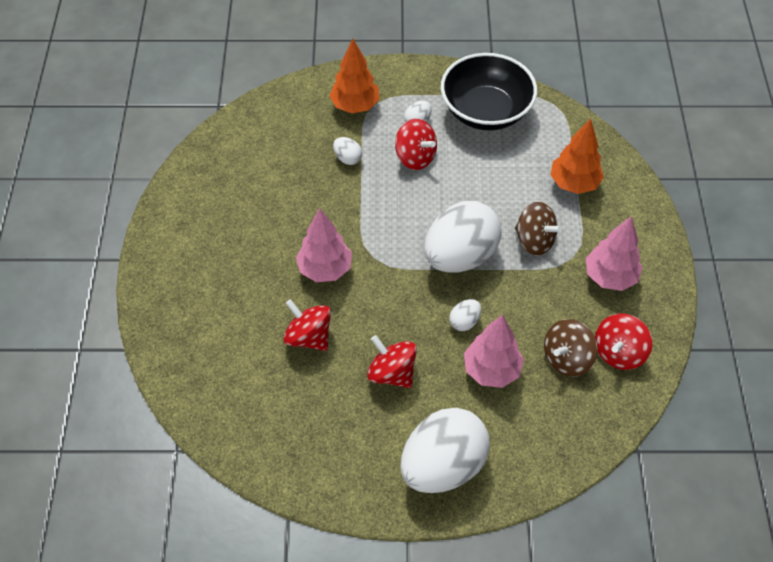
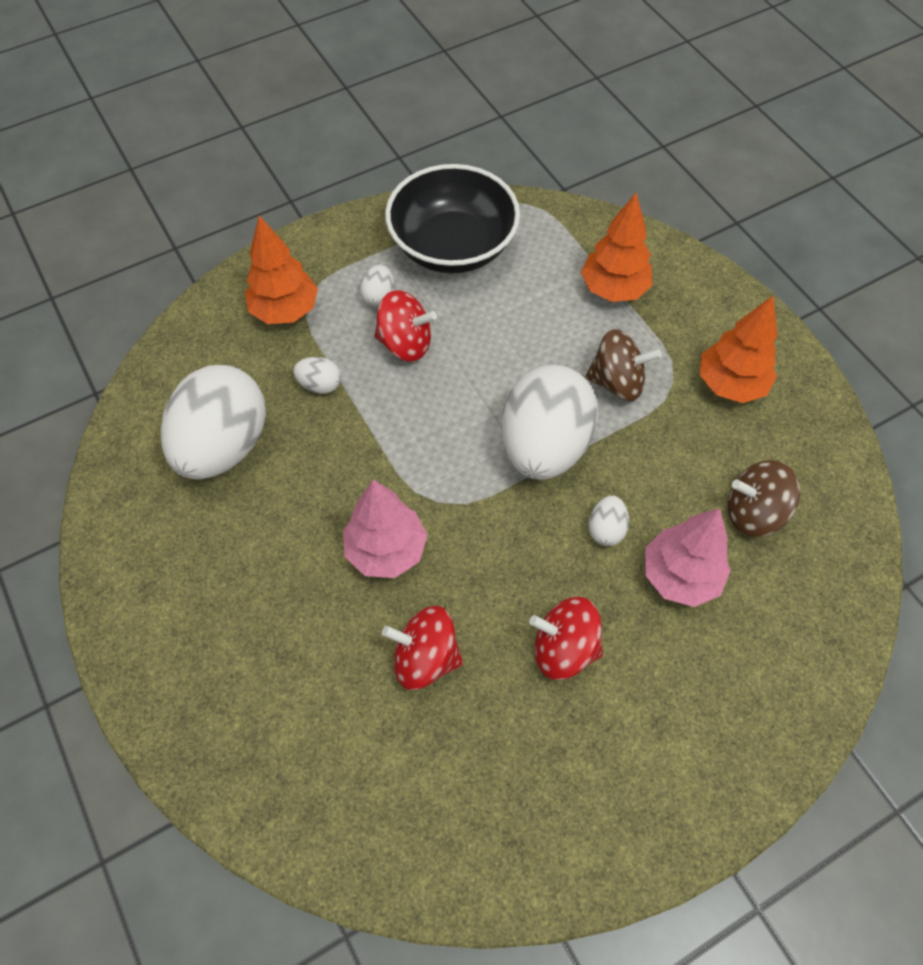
camera: 30 degrees left, 5 degrees up
(443, 465) = (709, 740): white egg -> white egg (224, 446)
(567, 358) = (753, 512): brown spinning top -> brown spinning top turned 75 degrees clockwise
(610, 277) = (730, 384): pink tree -> orange tree
(619, 352) = (803, 473): red spinning top -> none

